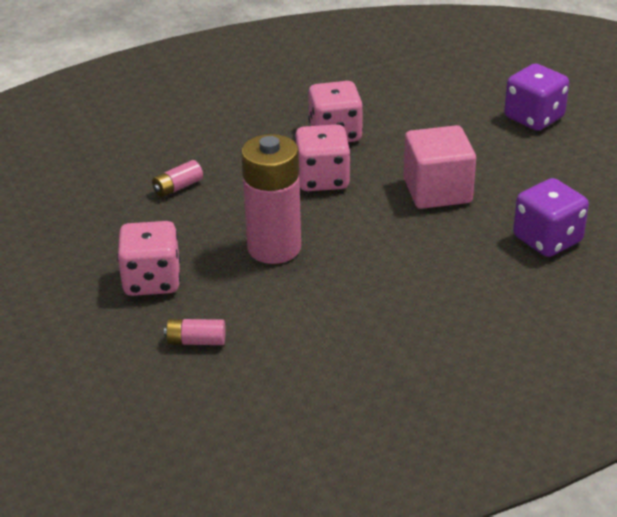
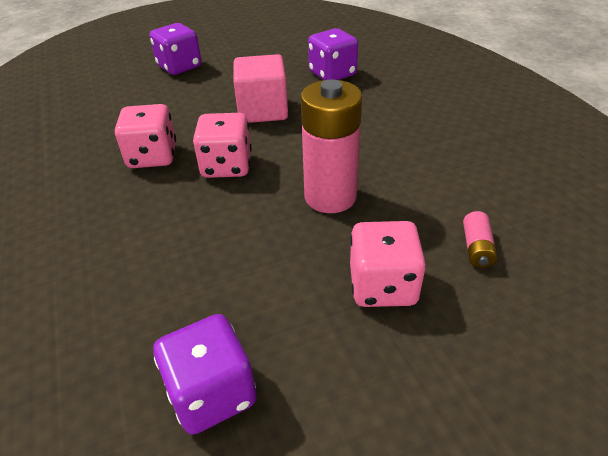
camera: 85 degrees left, 5 degrees up
(62, 205) = (212, 393): none -> purple dice
(178, 187) = (206, 269): pink battery -> none

